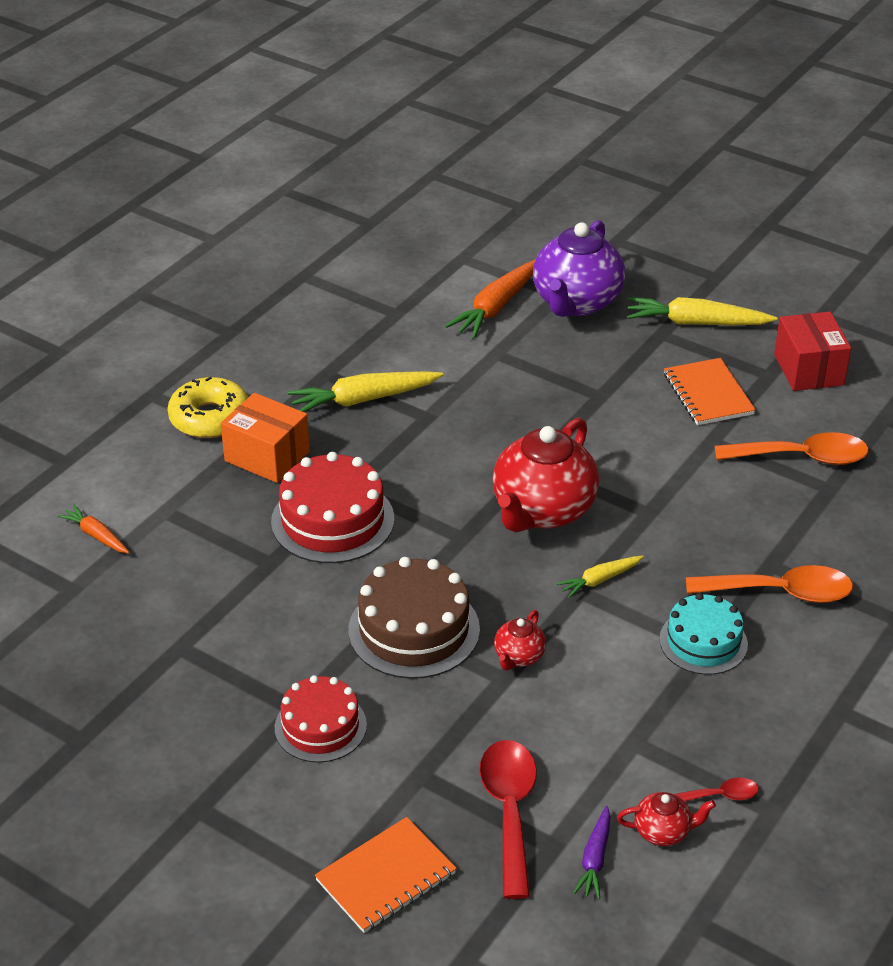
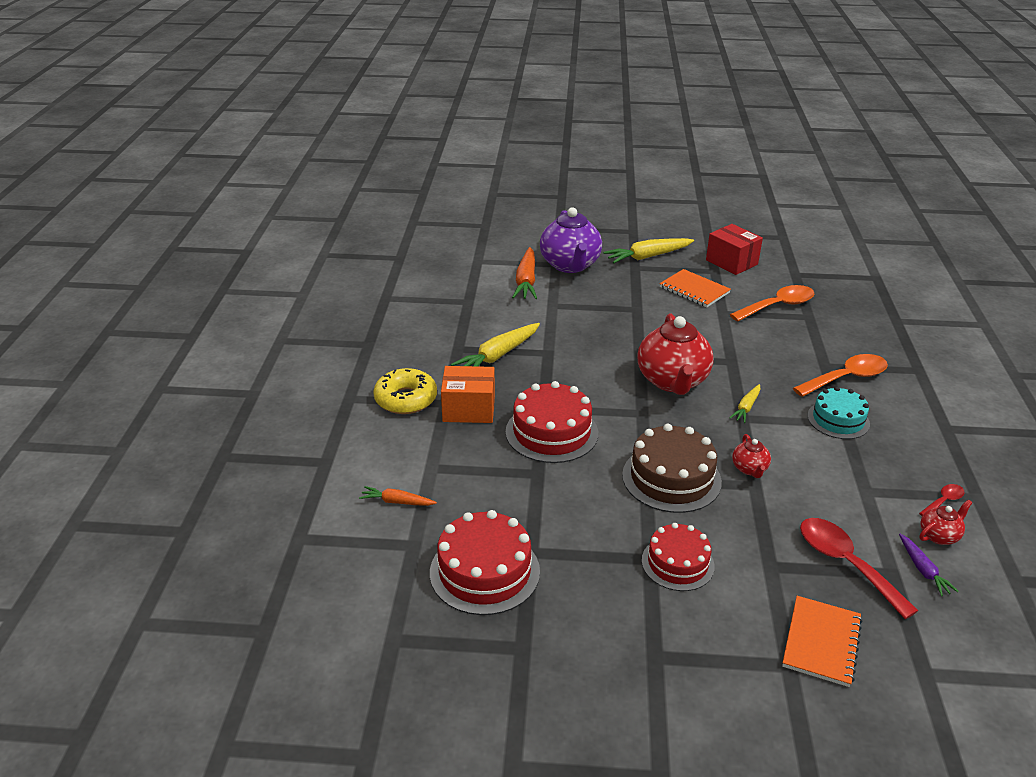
camera: 30 degrees left, 5 degrees down
(114, 647) = (484, 571): none -> red cake

